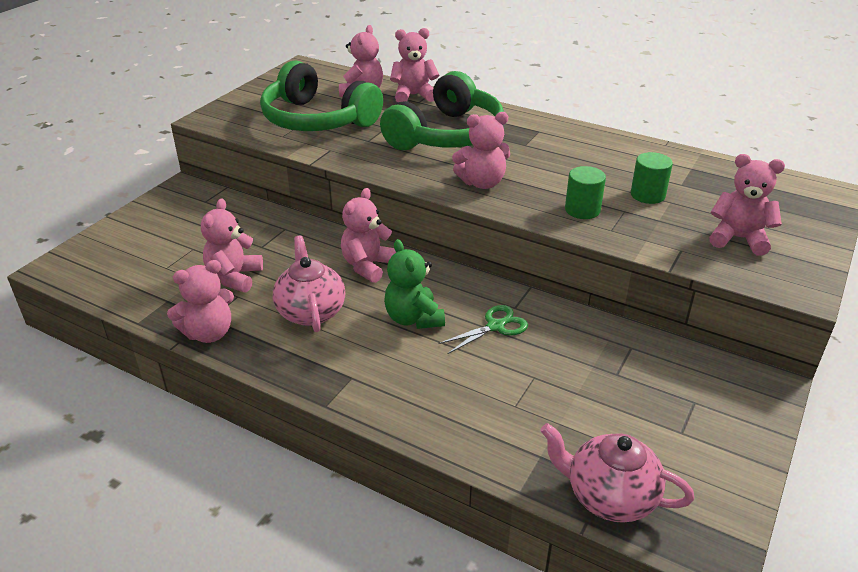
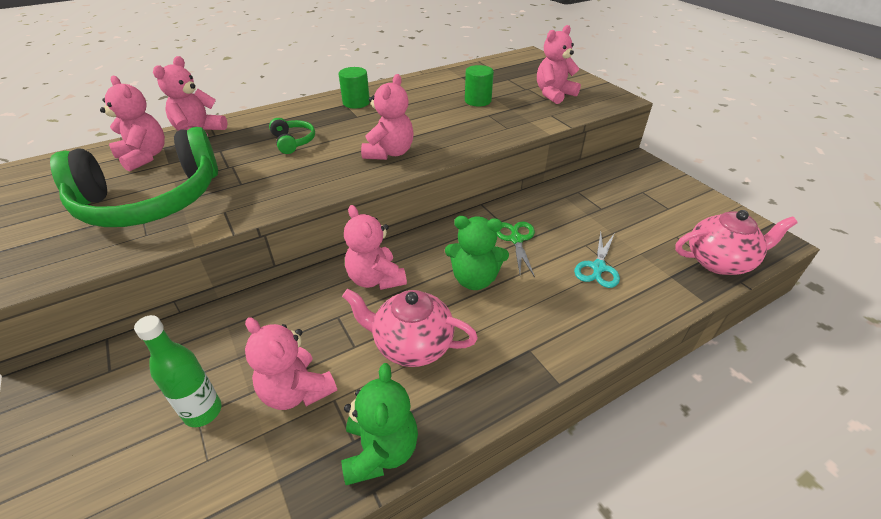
camera: 60 degrees left, 5 degrees up
(197, 249) = (203, 412): none -> green bottle
(209, 333) = (380, 451): pink teddy bear -> green teddy bear
(447, 135) = (293, 142): green headphones -> green headphones, size x0.41
(502, 395) = (598, 268): none -> turquoise scissors
(582, 210) = (472, 128): green cylinder -> green cylinder (356, 103)
(609, 497) = (719, 261): pink teapot -> pink teapot turned 150 degrees counterclockwise

